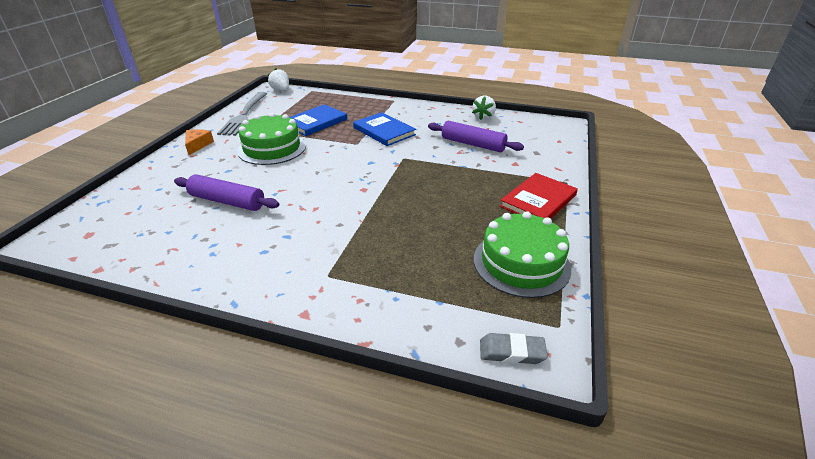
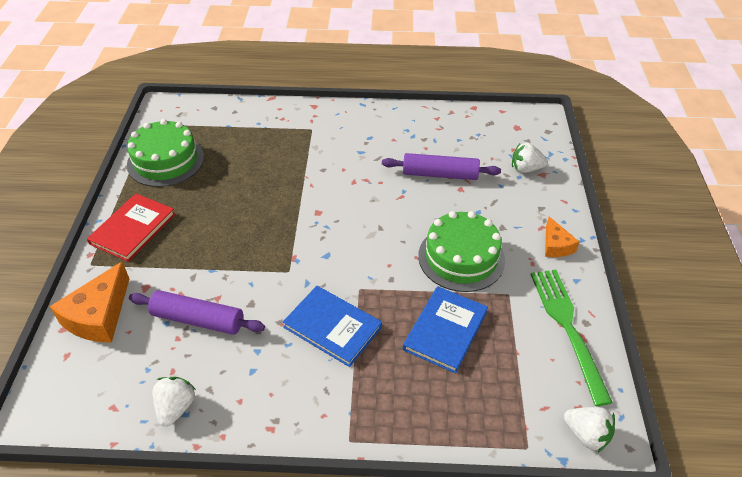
camera: 165 degrees right, 10 degrees up
(143, 193) = (525, 169): none -> white strawberry
(244, 115) = (567, 328): grey fork -> green fork
(511, 352) = (183, 107): grey eraser -> none
(545, 154) = (98, 316): none -> orange cheese

